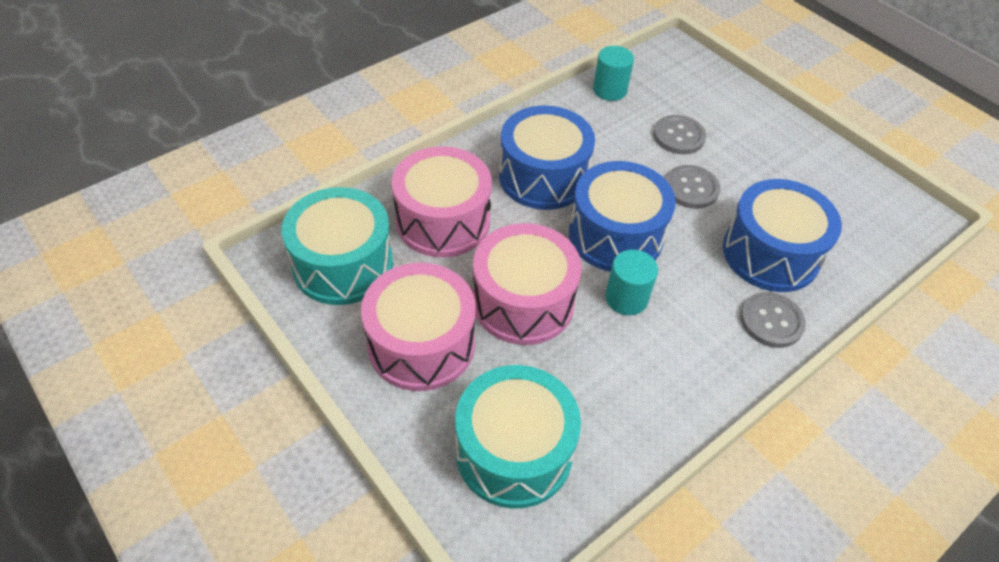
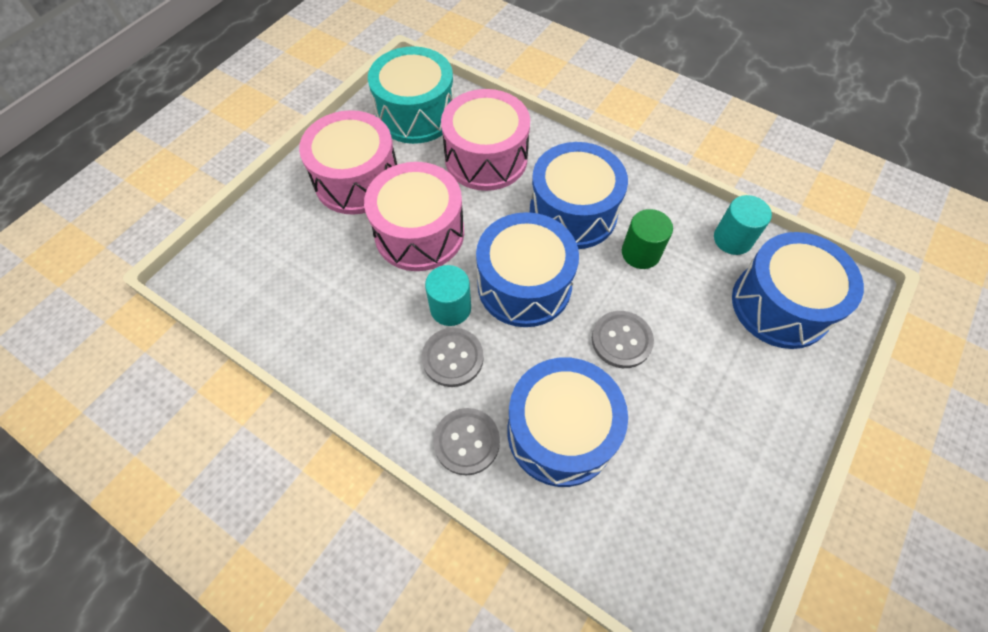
camera: 75 degrees right, 10 degrees up
(514, 451) = (275, 261): turquoise drum -> none
(605, 147) = (640, 253): none -> green cylinder
(678, 136) = (697, 316): grey button -> grey button (452, 358)
(680, 89) = (780, 305): none -> blue drum

